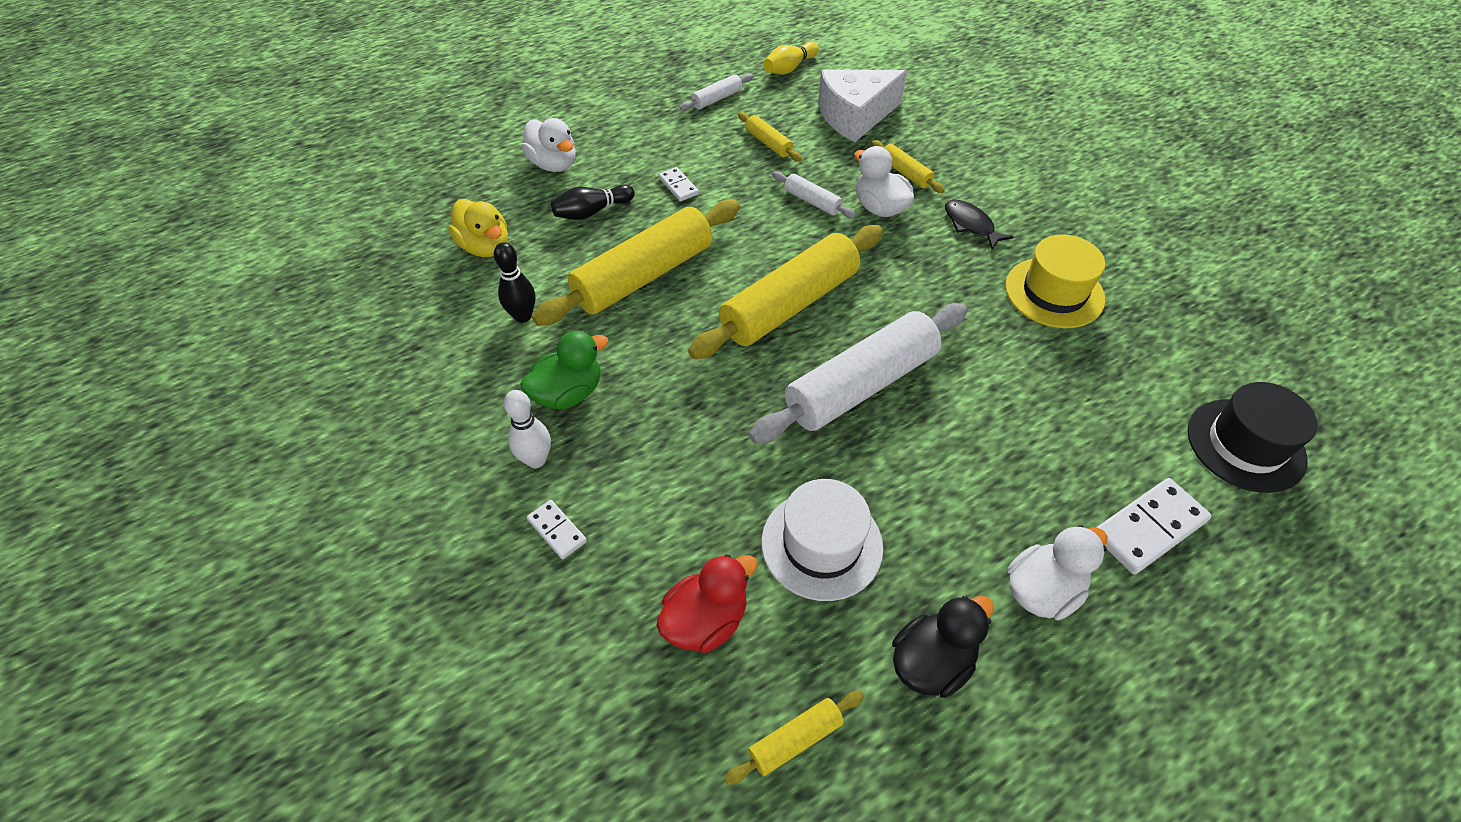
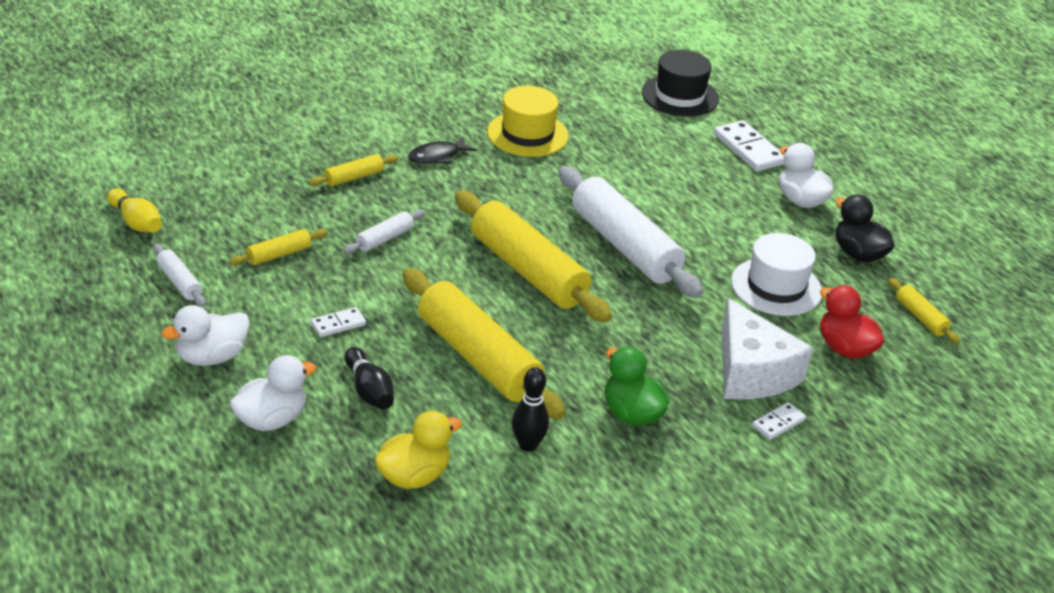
camera: 90 degrees left, 15 degrees down
(536, 460) = (708, 435): white bowling pin -> none
(854, 116) = (248, 192): white cheese -> white cheese (752, 372)
(879, 208) = (403, 201): white duck -> white duck (211, 357)

